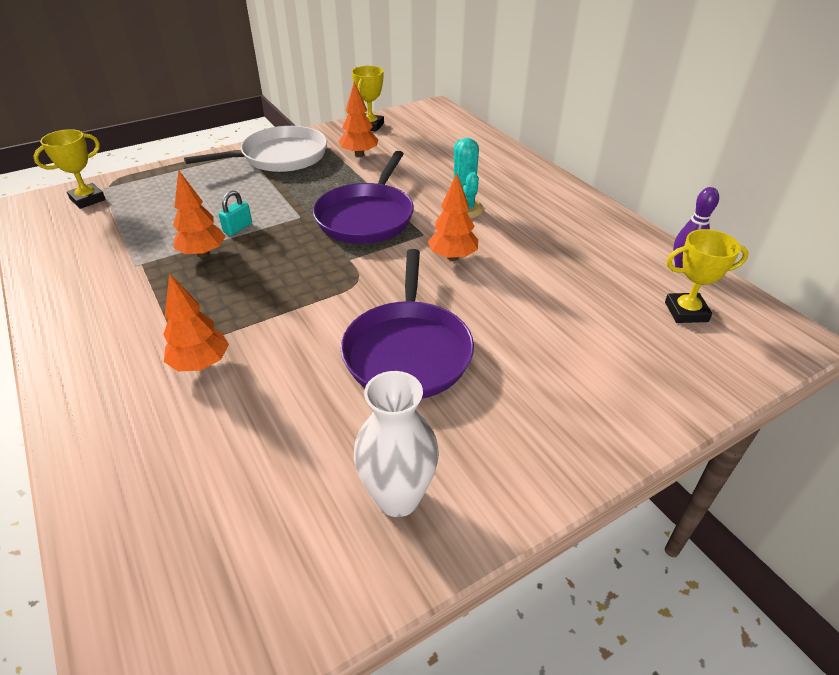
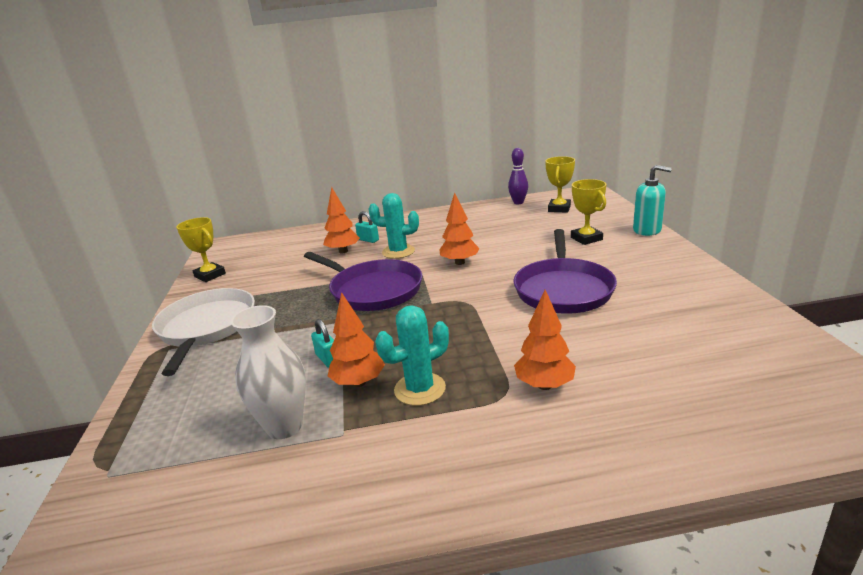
camera: 65 degrees left, 15 degrees down
(88, 199) = (123, 491): yellow trophy -> yellow trophy (586, 238)
(194, 288) = (420, 389): none -> turquoise cactus
(359, 154) = (259, 285): orange tree -> orange tree (343, 251)
(398, 497) = (704, 306): white vase -> white vase (284, 426)
(408, 351) = (563, 289): purple pan -> purple pan turned 75 degrees clockwise
(485, 182) = (368, 240): none -> turquoise padlock
(655, 422) = (647, 230): none -> turquoise soap dispenser

